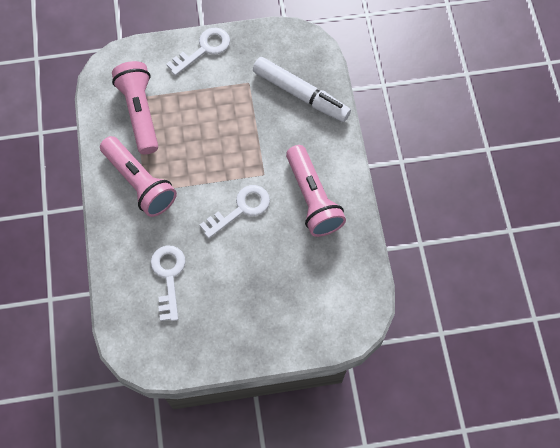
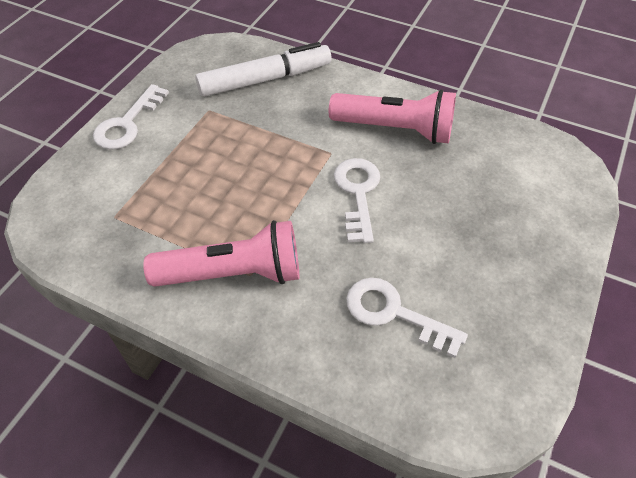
camera: 55 degrees left, 15 degrees down
(140, 112) = (138, 222): pink flashlight -> none
(204, 49) = (127, 124): white key -> white key turned 150 degrees counterclockwise

